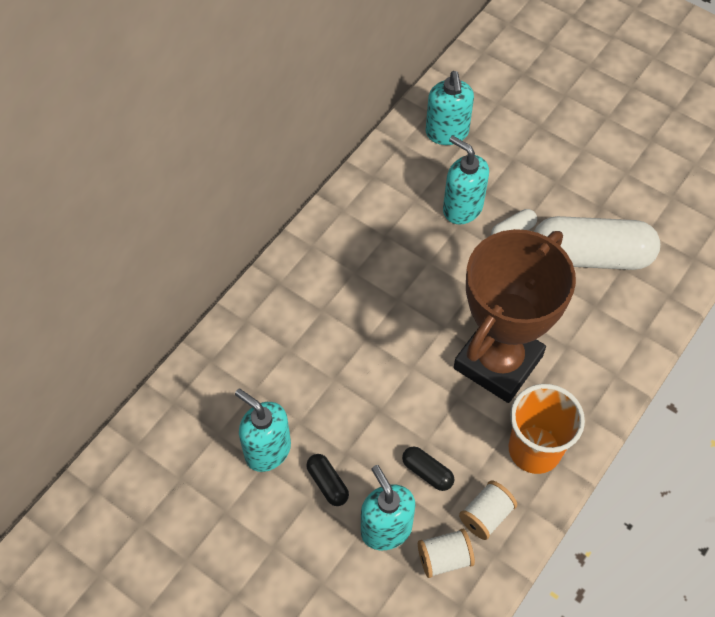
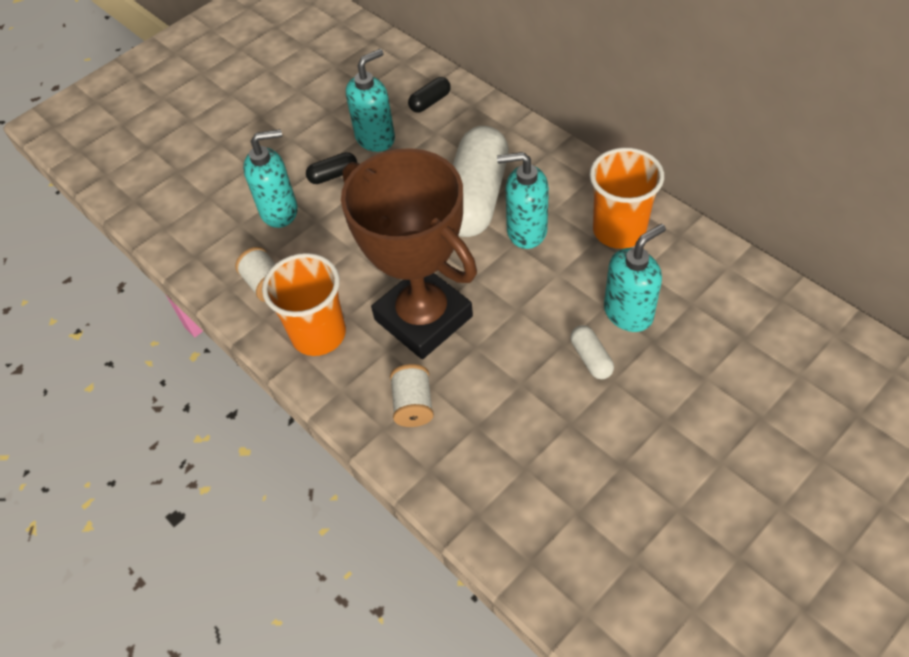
camera: 105 degrees right, 5 degrees down
(373, 219) = (619, 230): none -> orange cup
(427, 472) = (322, 245): black capsule -> black capsule (430, 102)
(444, 558) = (239, 249): white spool -> white spool (413, 405)
(447, 133) = (745, 312): turquoise soap dispenser -> turquoise soap dispenser (526, 231)
(590, 256) = (547, 435): white capsule -> white capsule (476, 197)

